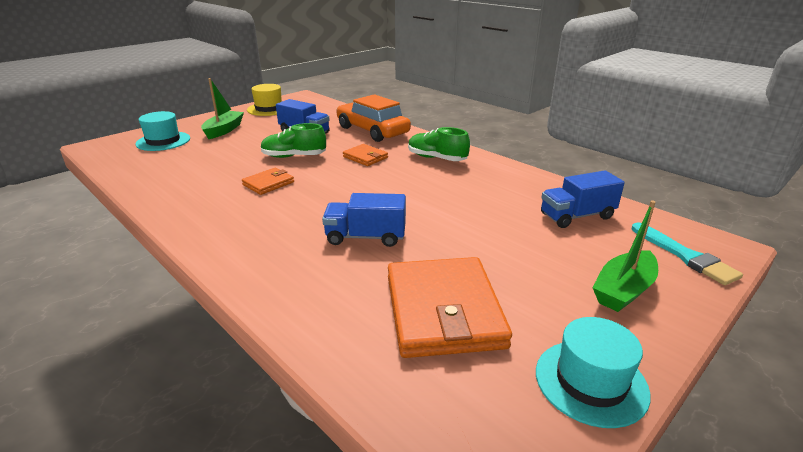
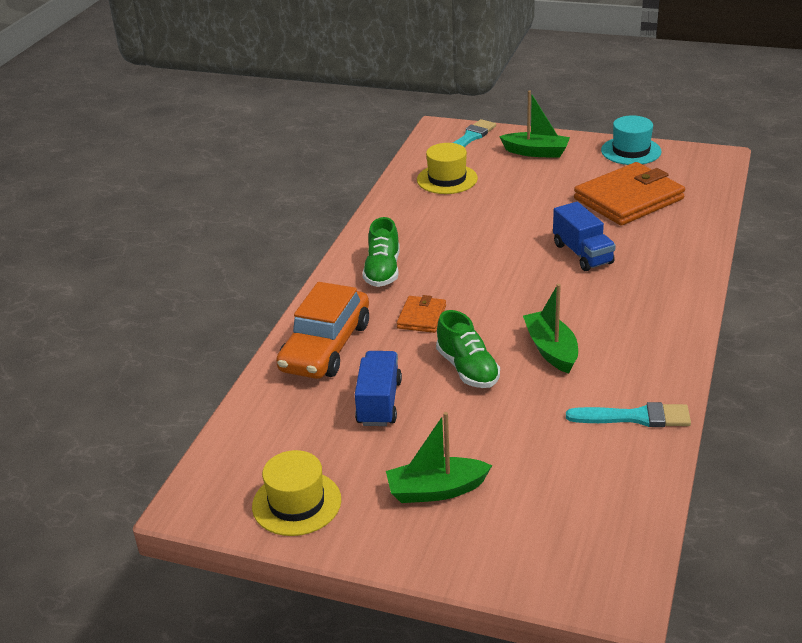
camera: 115 degrees left, 5 degrees up
(163, 141) = (531, 527): turquoise hat -> none
(167, 187) = (635, 417): none -> turquoise brush
(268, 183) = (551, 350): orange wallet -> green boat
(577, 216) = (447, 179): blue truck -> yellow hat

